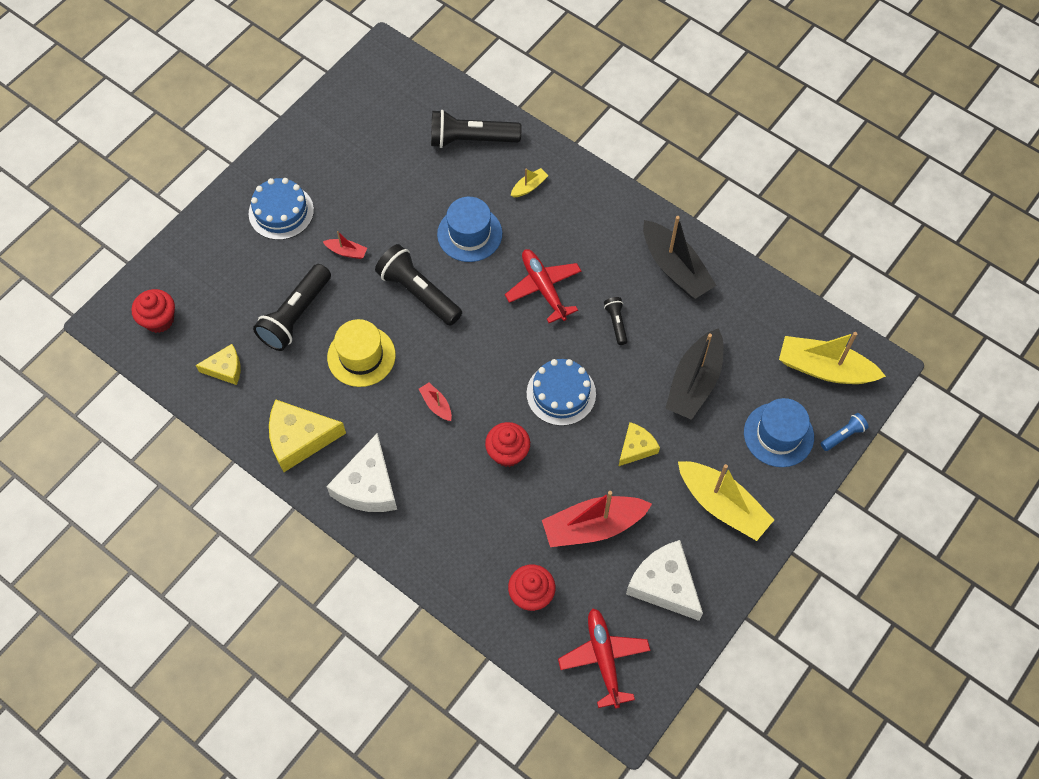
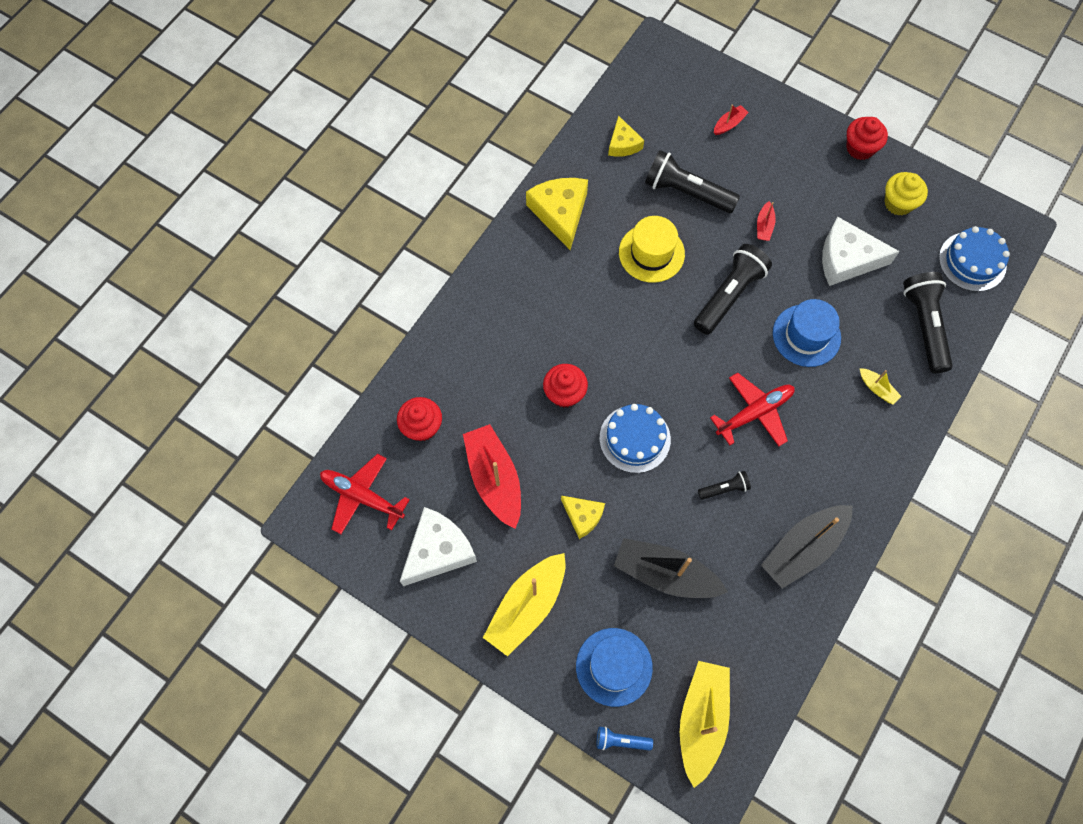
camera: 85 degrees right, 5 degrees up
(159, 320) = (665, 85): red cupcake -> red cupcake (860, 148)
(281, 212) = (798, 164): blue cake -> blue cake (972, 261)
(340, 137) = (898, 203): none -> yellow cupcake
(368, 485) = (519, 275): white cheese -> white cheese (847, 259)
(436, 405) = (608, 324): red boat -> red boat (729, 124)
(604, 659) = (362, 497): red plane -> red plane turned 135 degrees counterclockwise
(843, 435) = (621, 740): blue flashlight -> blue flashlight turned 135 degrees clockwise

